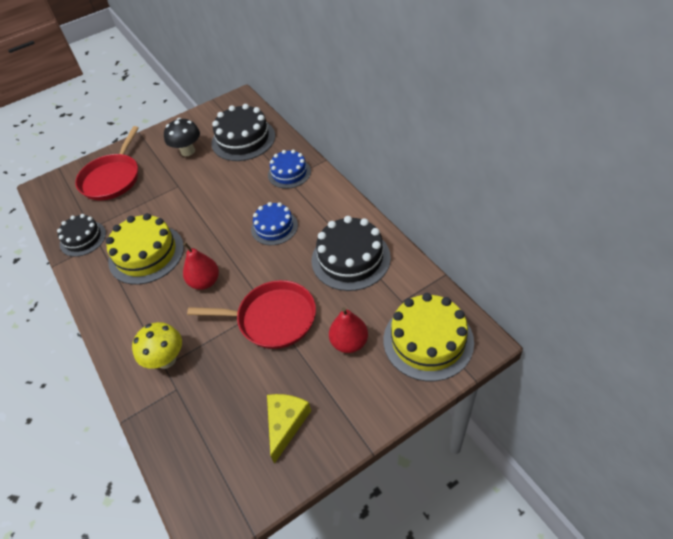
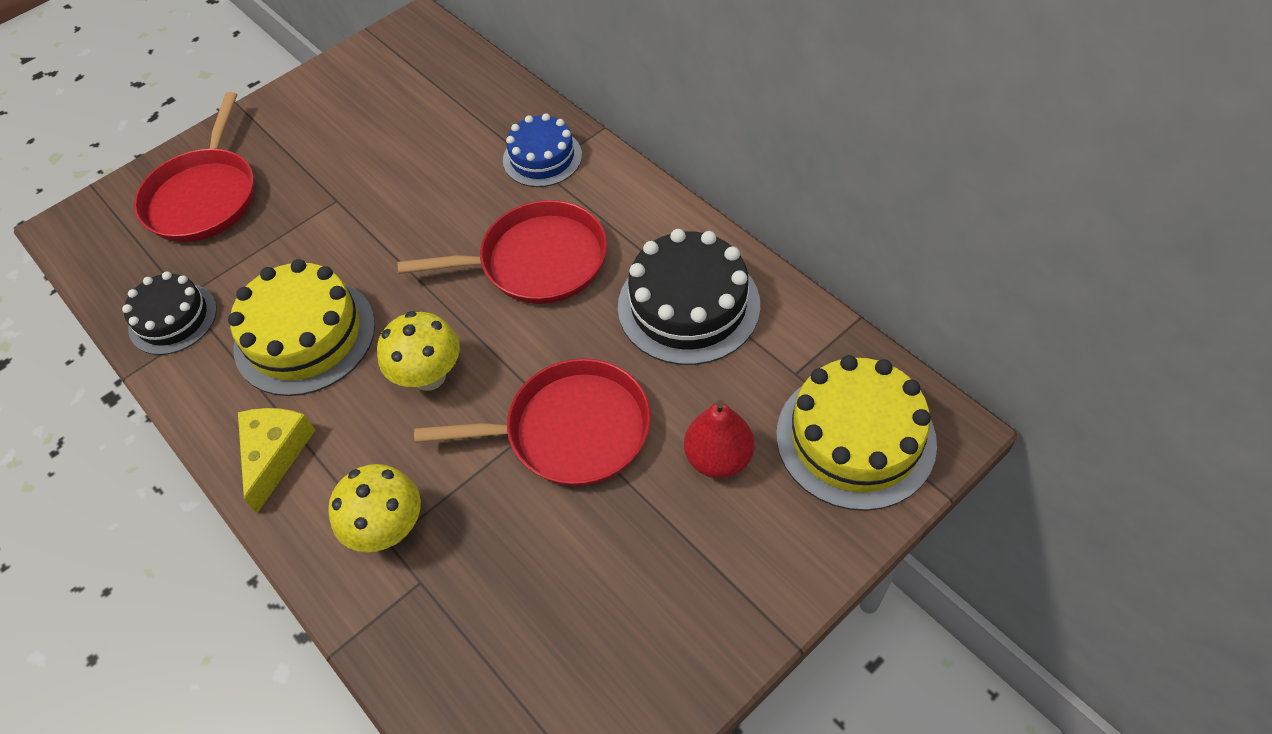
camera: 10 degrees left, 5 degrees up
(188, 151) = (340, 132): black mushroom -> none
(205, 282) = (429, 376): red pear -> yellow mushroom
(243, 139) = (442, 101): black cake -> none
(274, 227) = (536, 261): blue cake -> red pan
(285, 423) = (636, 618): yellow cheese -> yellow cheese (275, 454)

